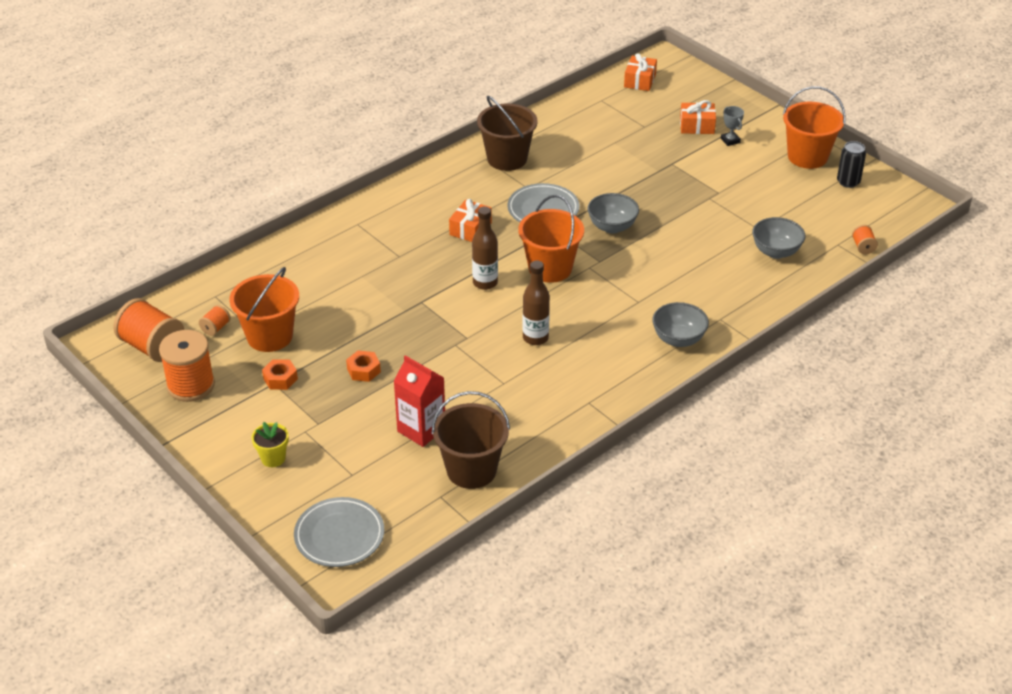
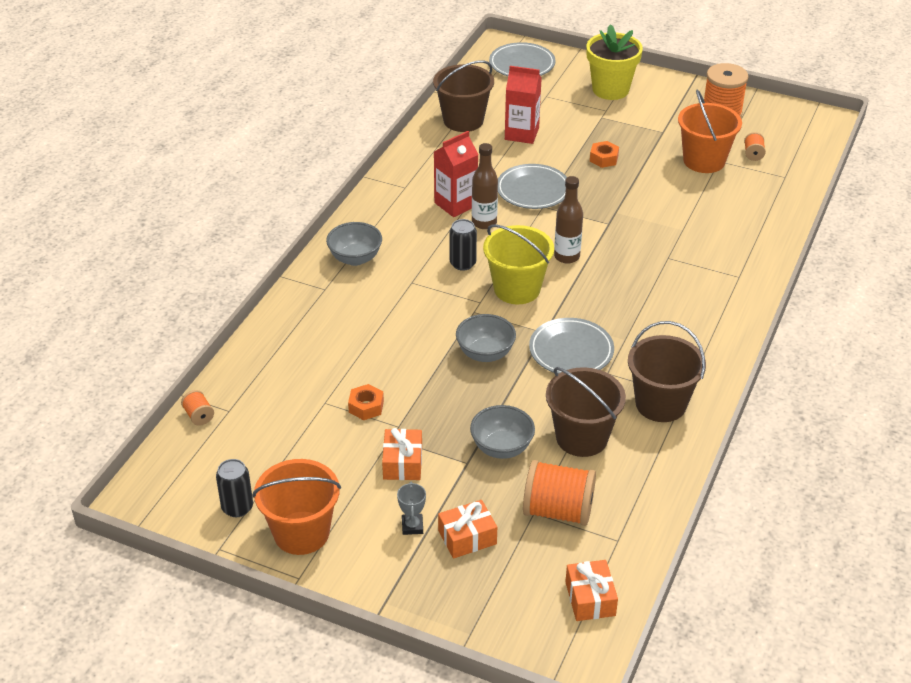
camera: 155 degrees right, 0 degrees up
(152, 347) = (783, 128): orange spool -> orange spool (558, 510)
(273, 458) = (610, 90): yellow flower pot -> yellow flower pot, size x1.92
(280, 379) = (661, 135): orange nut -> orange nut (366, 407)
(463, 357) = (533, 190): none -> grey plate
(470, 229) = (626, 305): orange gift -> orange gift (402, 463)
(549, 366) = (455, 204): none -> red carton
(550, 268) = (517, 289): orange bucket -> yellow bucket
(580, 155) = (582, 437): none -> brown bucket
(582, 304) = (462, 263): none -> black can
(730, 140) = (412, 526): grey trophy -> grey trophy turned 45 degrees clockwise
(776, 252) = (295, 379): grey bowl -> grey bowl (501, 448)

